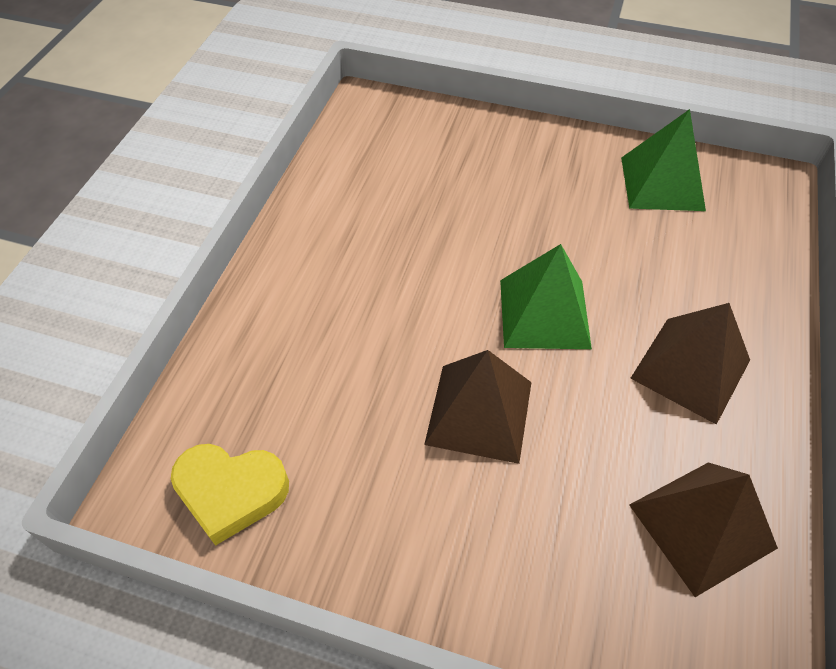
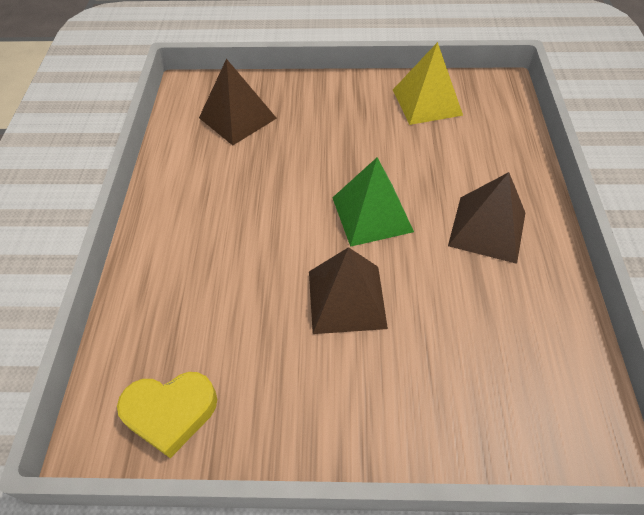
camera: 15 degrees left, 0 degrees up
(662, 183) = (426, 102): green pyramid -> yellow pyramid
(702, 526) = (529, 338): brown pyramid -> brown pyramid (237, 118)

